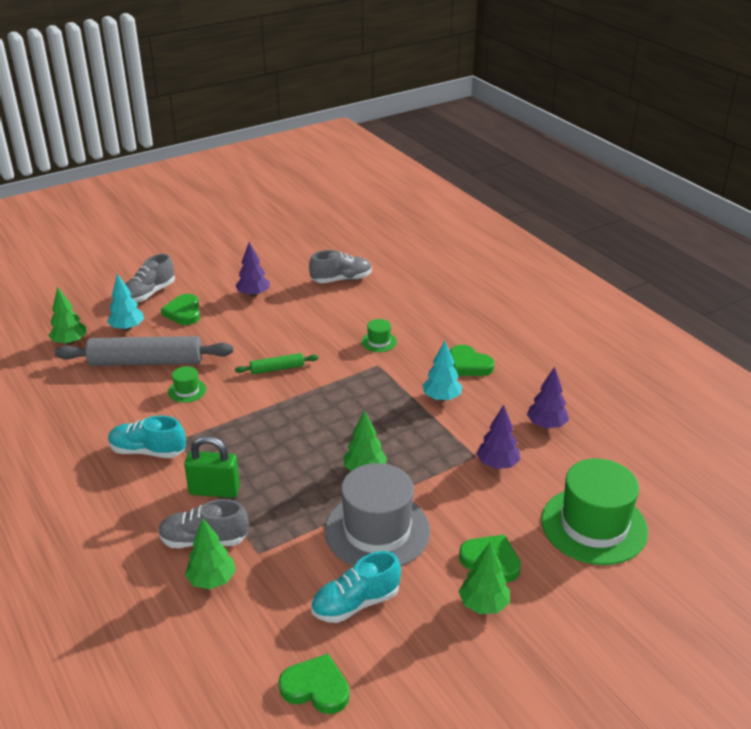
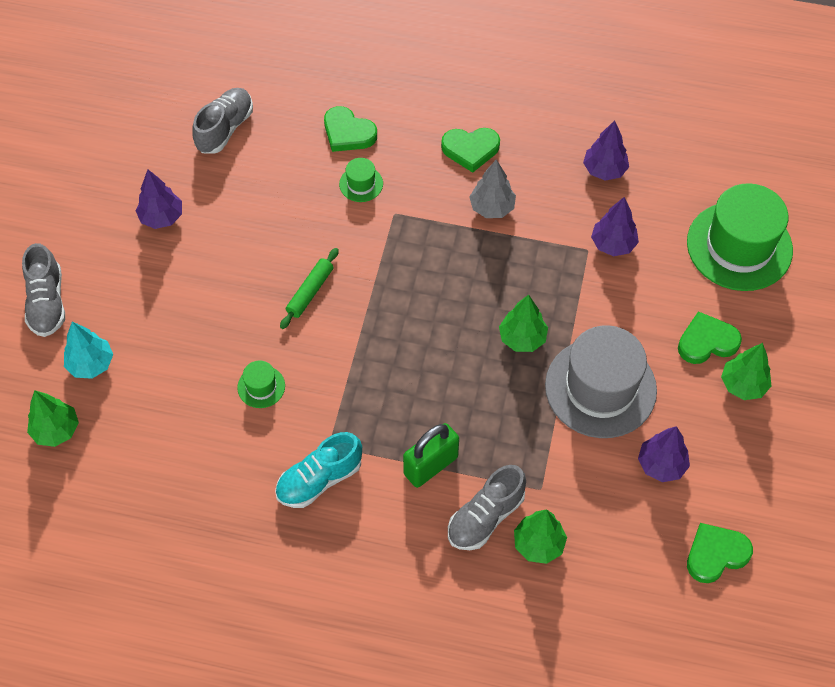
camera: 45 degrees left, 25 degrees up
(146, 362) = (173, 388): grey rolling pin -> none
(183, 312) = (121, 297): green heart -> green heart (348, 133)
(355, 603) = (661, 465): turquoise shoe -> purple tree
(441, 398) = (492, 208): turquoise tree -> grey tree

